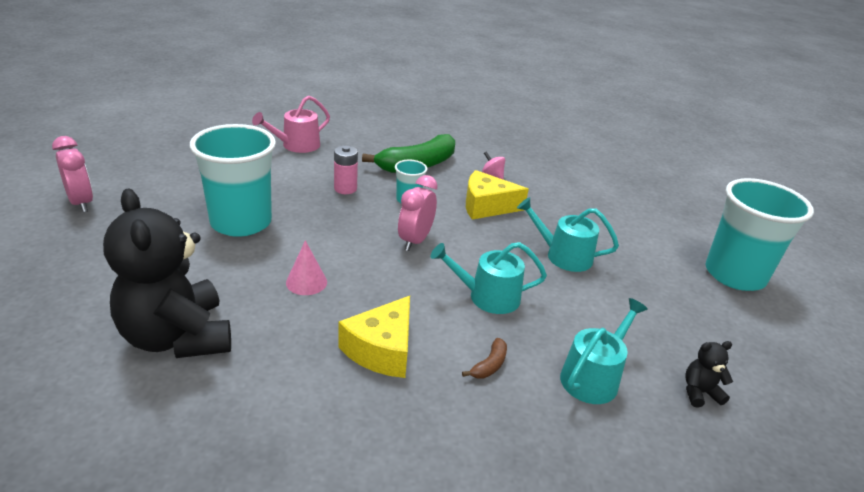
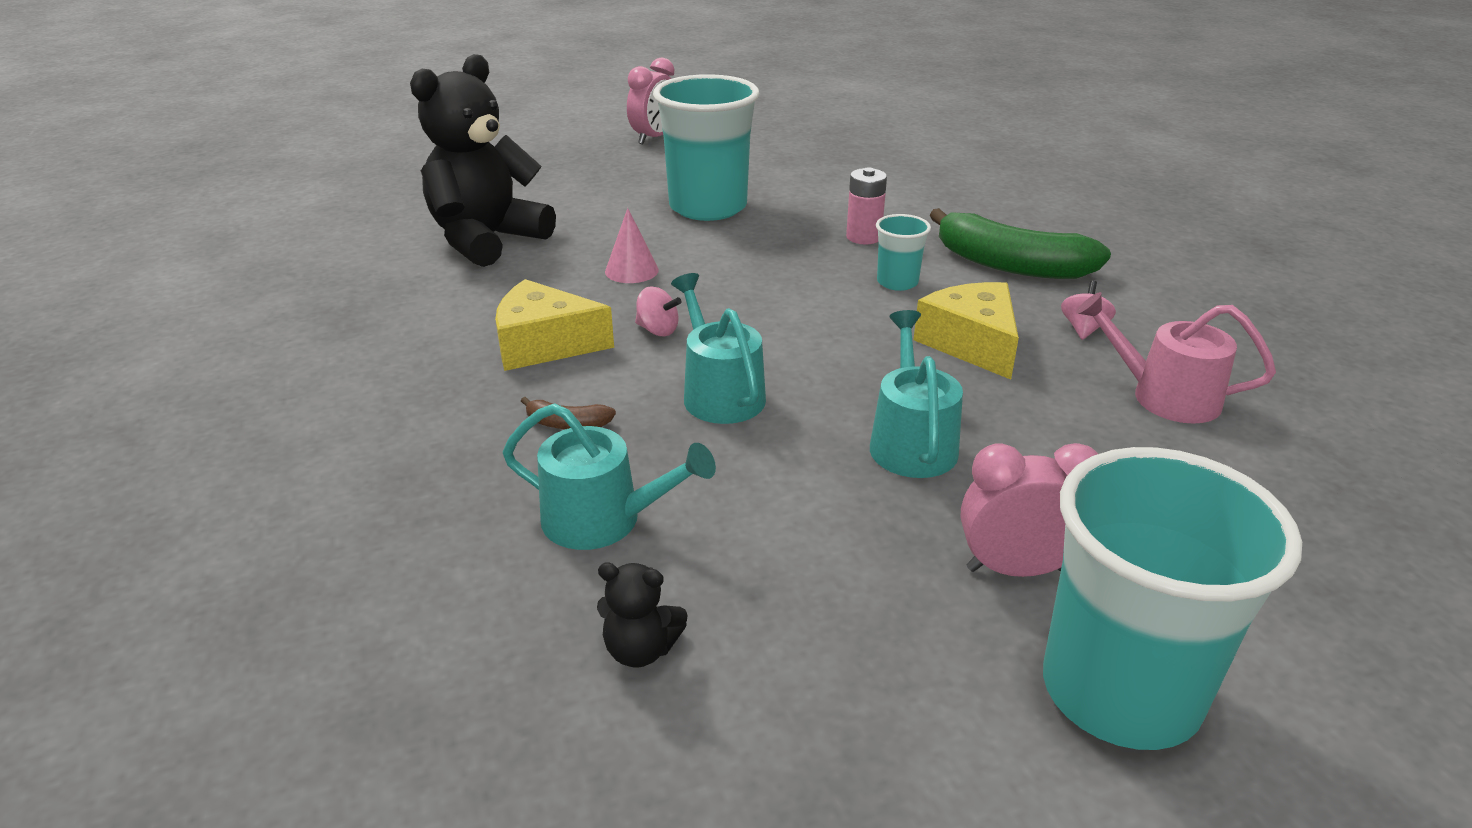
camera: 70 degrees right, 0 degrees up
(296, 145) = (925, 183): pink watering can -> pink watering can (1164, 396)
(399, 296) = (658, 330): none -> pink spinning top
(415, 241) = (797, 311): pink clock -> pink clock (1016, 569)
(699, 393) = (640, 650): black teddy bear -> black teddy bear turned 135 degrees clockwise

